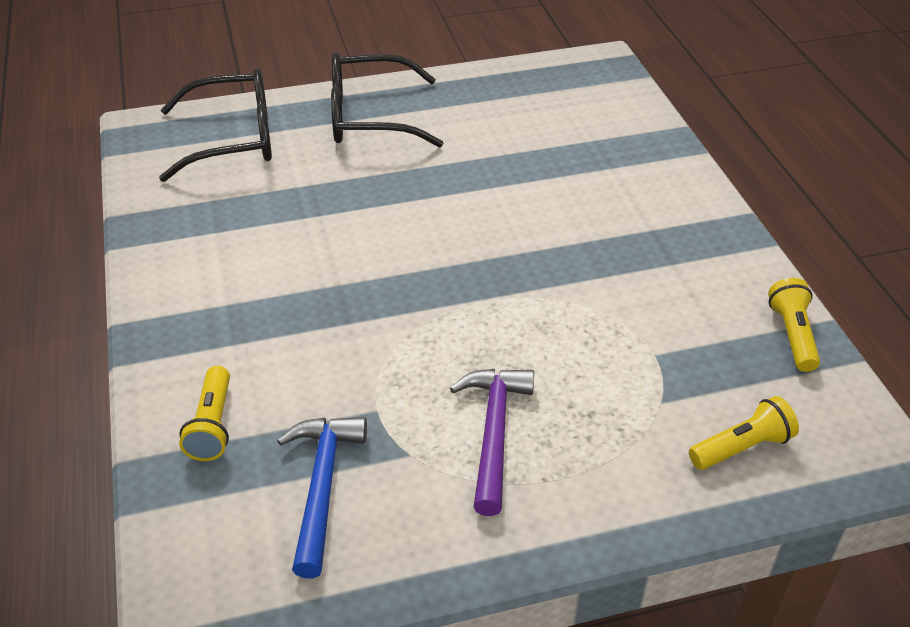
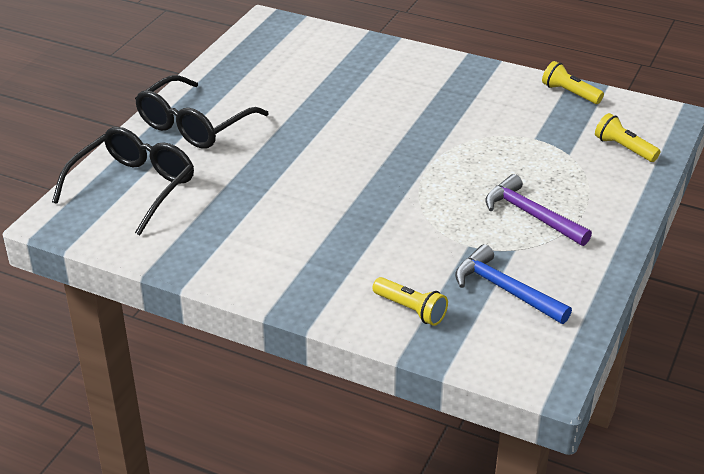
camera: 50 degrees left, 5 degrees down
(742, 447) = (624, 148): yellow flashlight -> yellow flashlight turned 60 degrees counterclockwise

